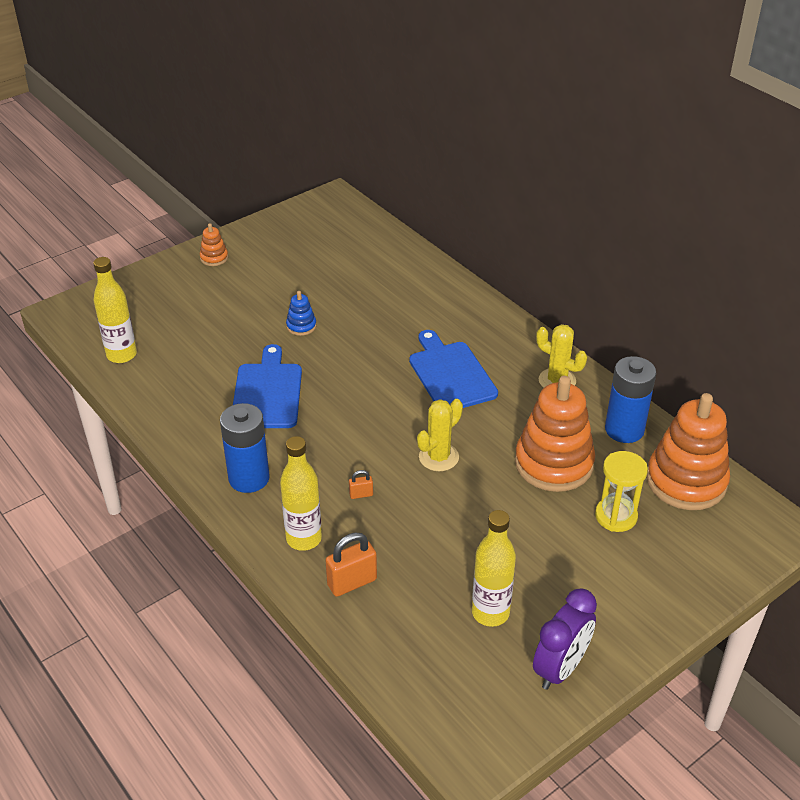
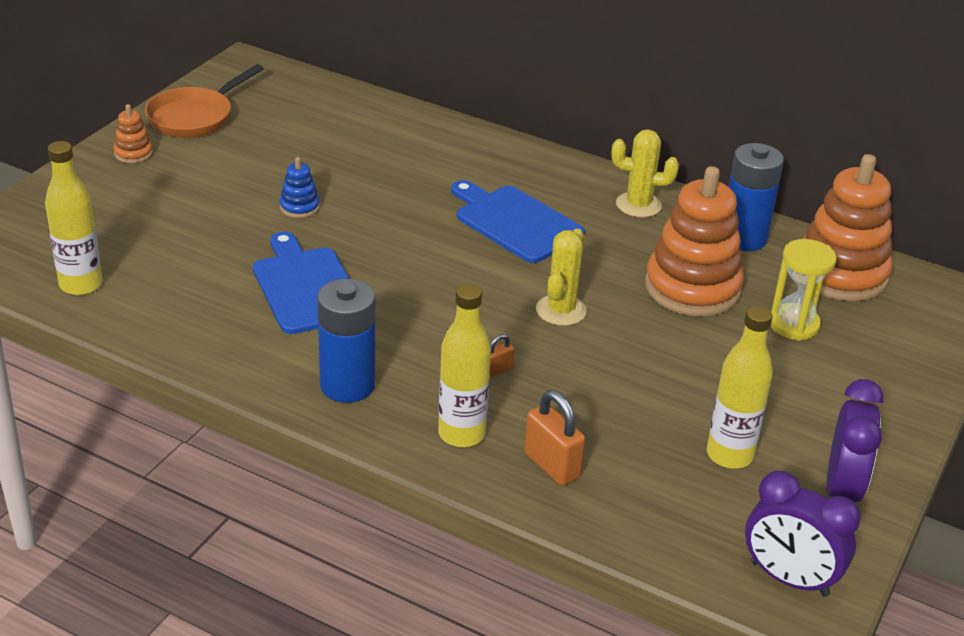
camera: 25 degrees left, 5 degrees down
(272, 236) = (194, 117): none -> orange pan
(352, 582) = (551, 466): orange padlock -> orange padlock turned 75 degrees counterclockwise
(469, 728) = (789, 579): none -> purple clock

